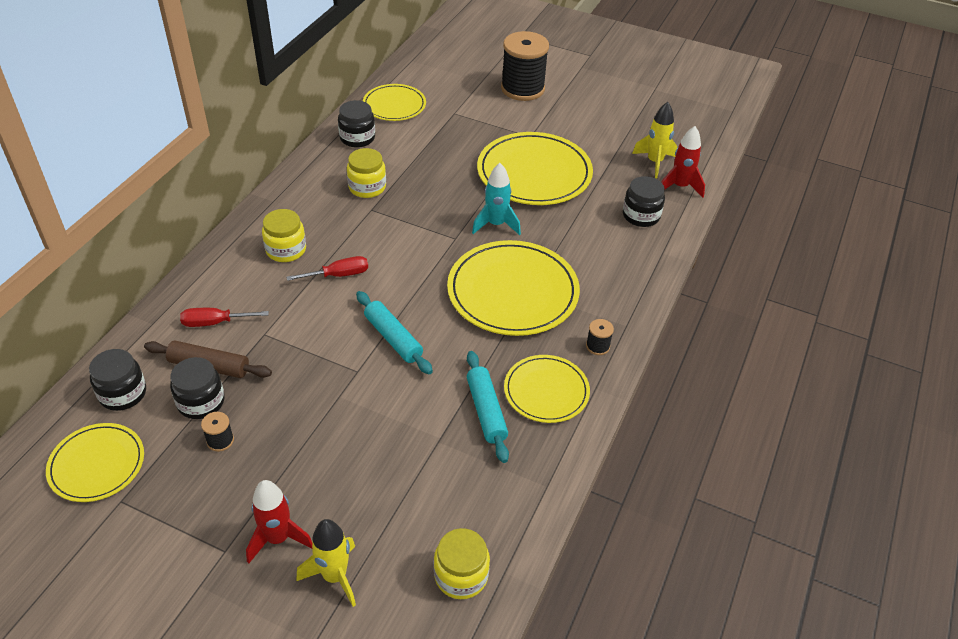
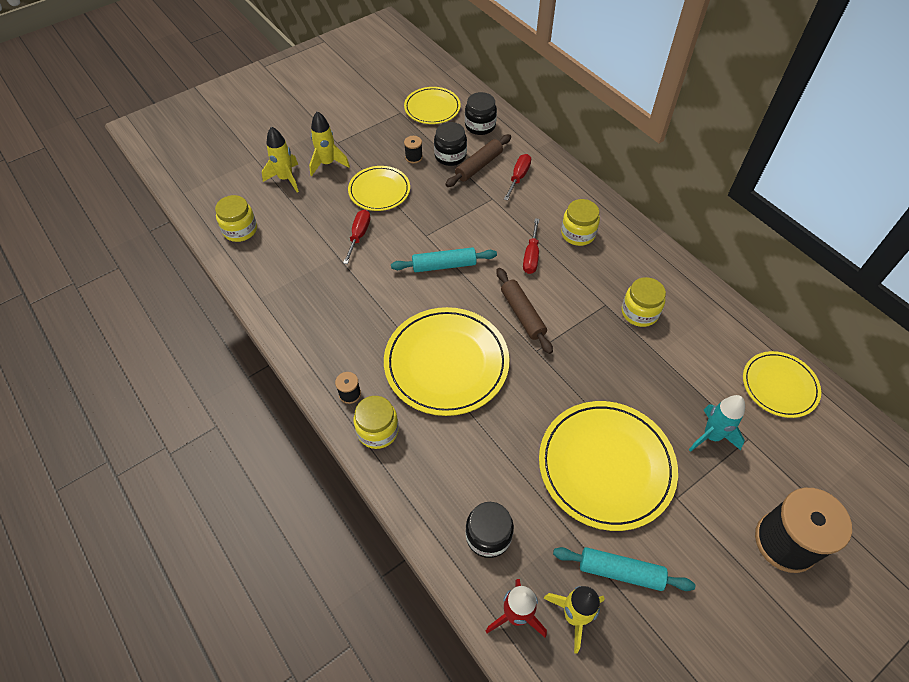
camera: 120 degrees right, 10 degrees up
(278, 538) = (327, 164): red rocket -> yellow rocket
(357, 138) = (724, 332): black jar -> none
(394, 435) = (359, 235): none -> red screwdriver
(419, 259) = (522, 314): none -> brown rolling pin
(486, 411) = (342, 291): turquoise rolling pin -> turquoise rolling pin (620, 572)
(496, 224) = (539, 391): turquoise rocket -> turquoise rocket (711, 436)
(546, 391) = (332, 335): yellow plate -> yellow plate (379, 190)
(615, 311) = (377, 430): none -> yellow jar

